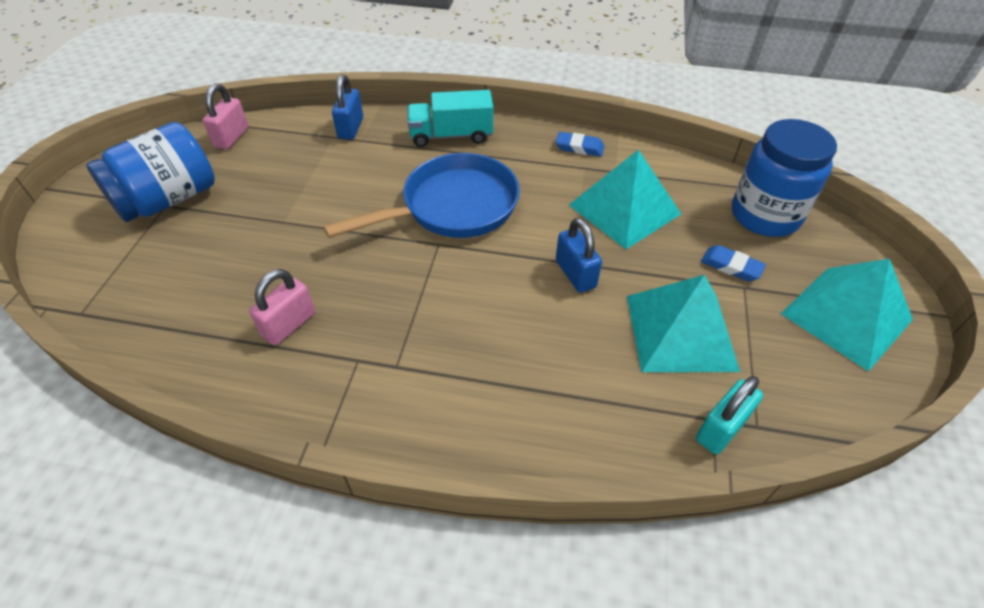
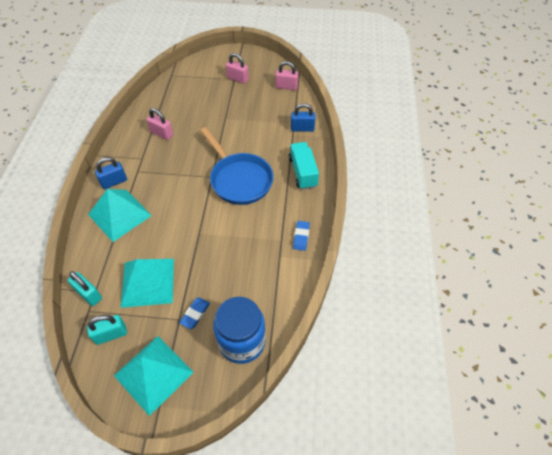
camera: 85 degrees right, 5 degrees up
(168, 199) = (237, 79): blue jar -> pink padlock
(575, 274) = (190, 235): blue padlock -> blue padlock (114, 182)
(624, 209) = (243, 260): turquoise pyramid -> turquoise pyramid (120, 215)
(796, 381) = (111, 334): none -> turquoise padlock

